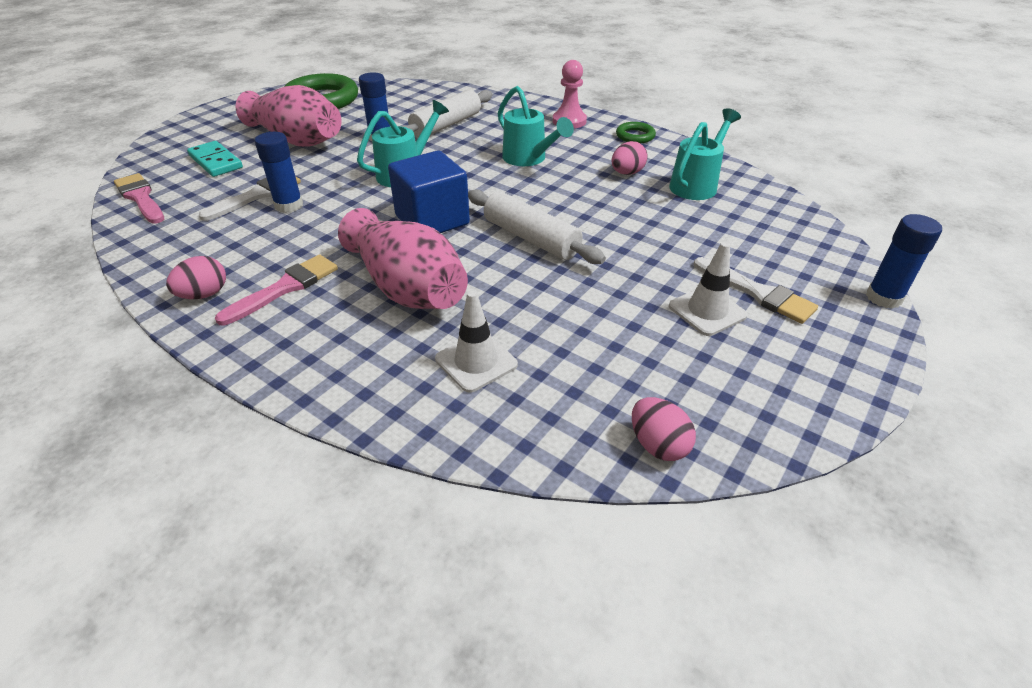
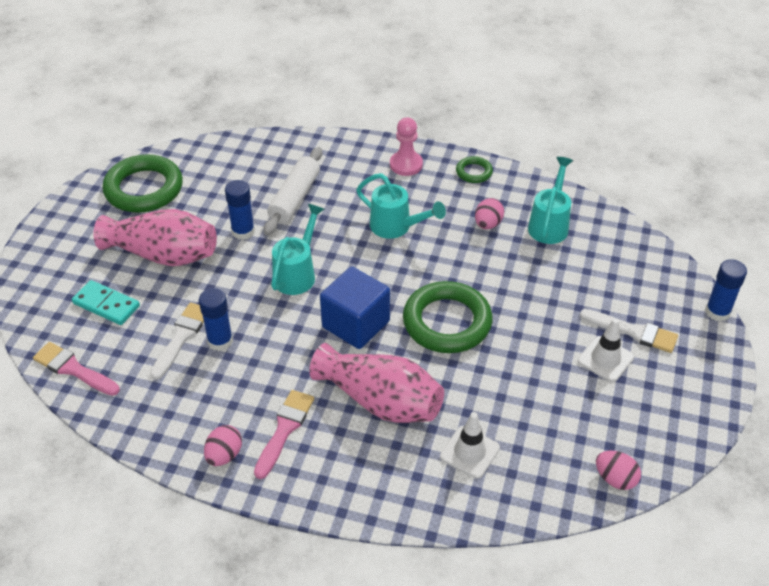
camera: 20 degrees left, 5 degrees up
(531, 238) = (447, 322): white rolling pin -> green ring

